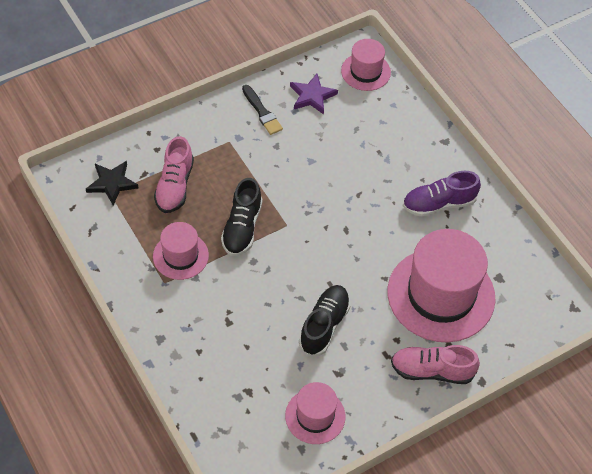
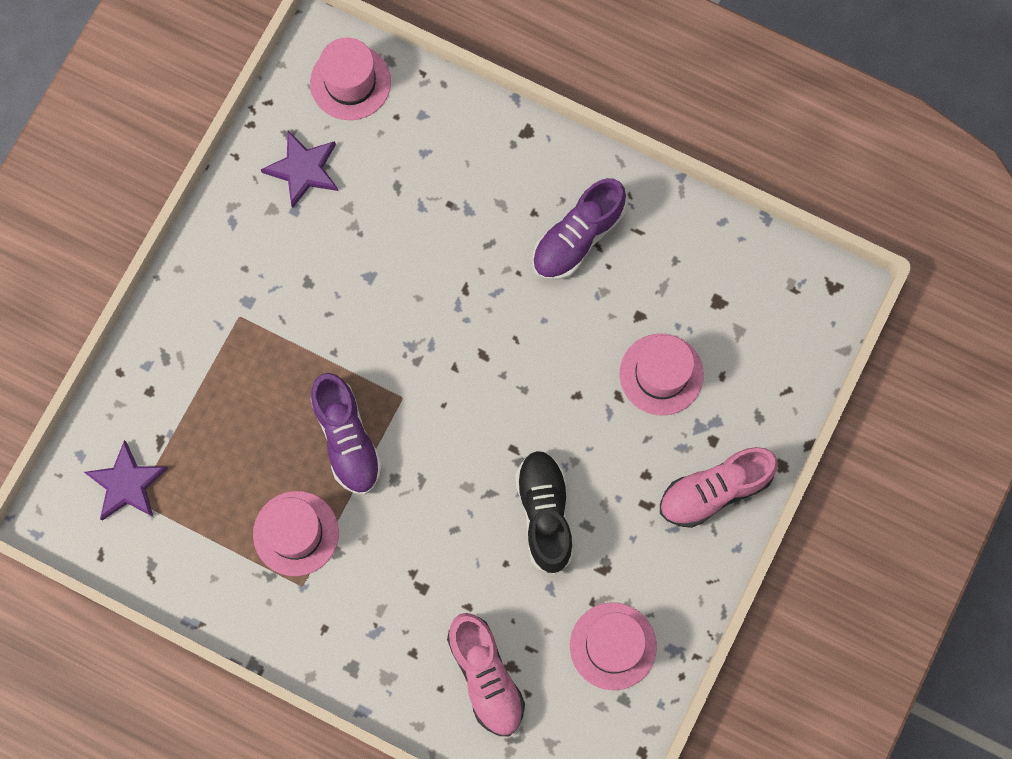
camera: 30 degrees left, 20 degrees up
(112, 183) = (127, 484): black star -> purple star
(175, 186) = (214, 433): pink shoe -> pink shoe (486, 677)
(242, 228) = (347, 439): black shoe -> purple shoe
(262, 112) = (252, 240): black brush -> none
(441, 295) = (661, 374): pink hat -> pink hat, size x0.52

